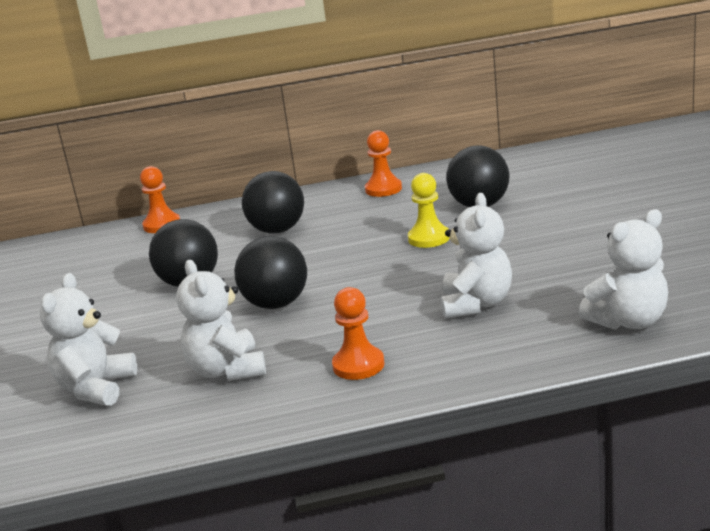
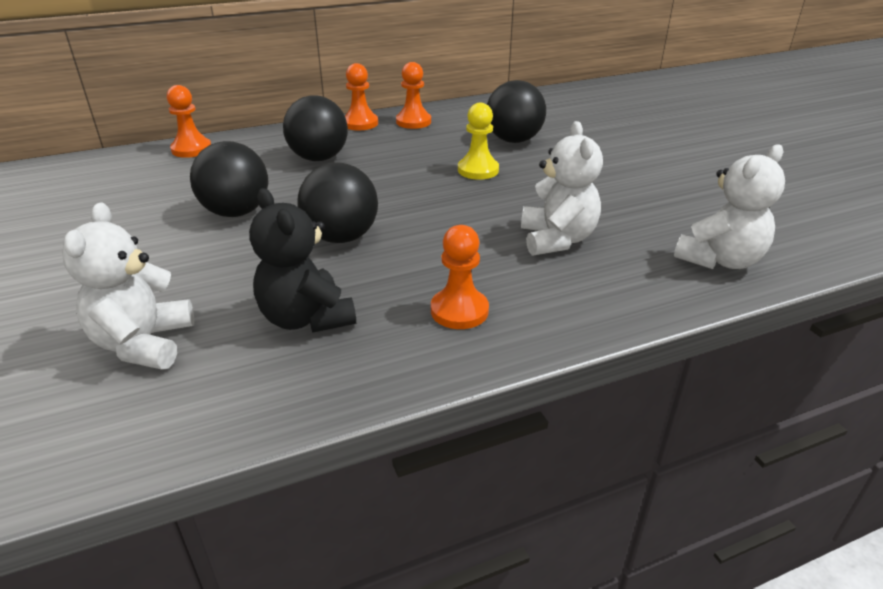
camera: 15 degrees left, 10 degrees up
(227, 370) = (306, 318): white teddy bear -> black teddy bear
(329, 193) = (360, 123): none -> orange pawn

